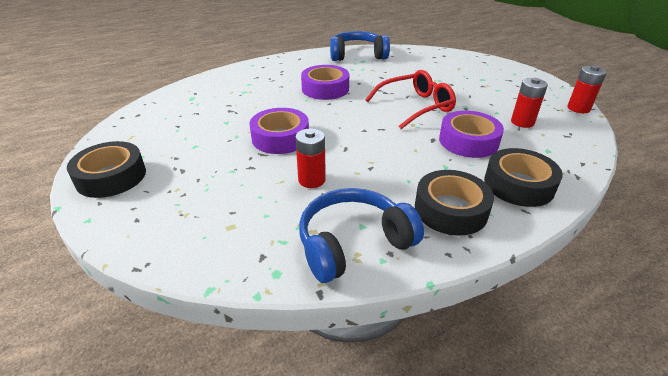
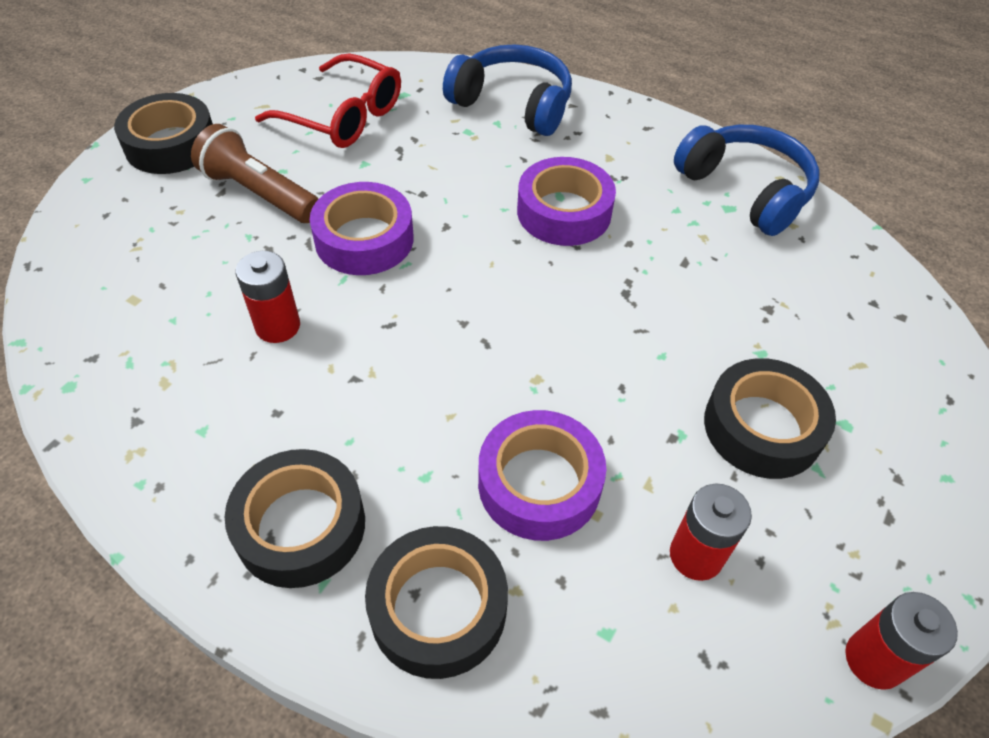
camera: 55 degrees right, 15 degrees up
(203, 158) = (259, 193): none -> brown flashlight
(353, 243) = (159, 437): blue headphones -> blue headphones (513, 104)
(415, 106) = (608, 358): red glasses -> red glasses (343, 116)
(473, 92) = (762, 427): none -> black tape

